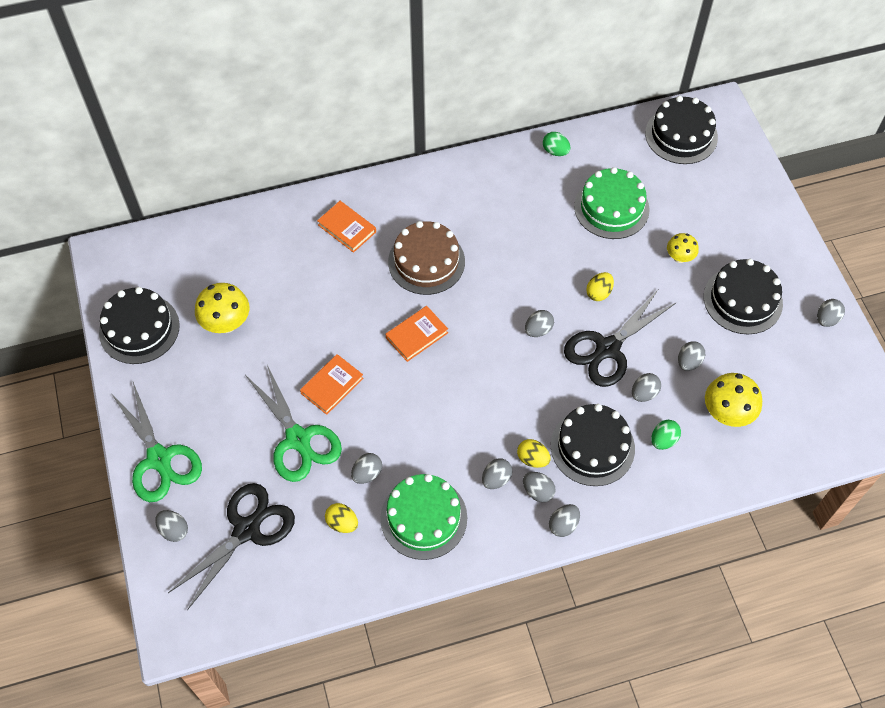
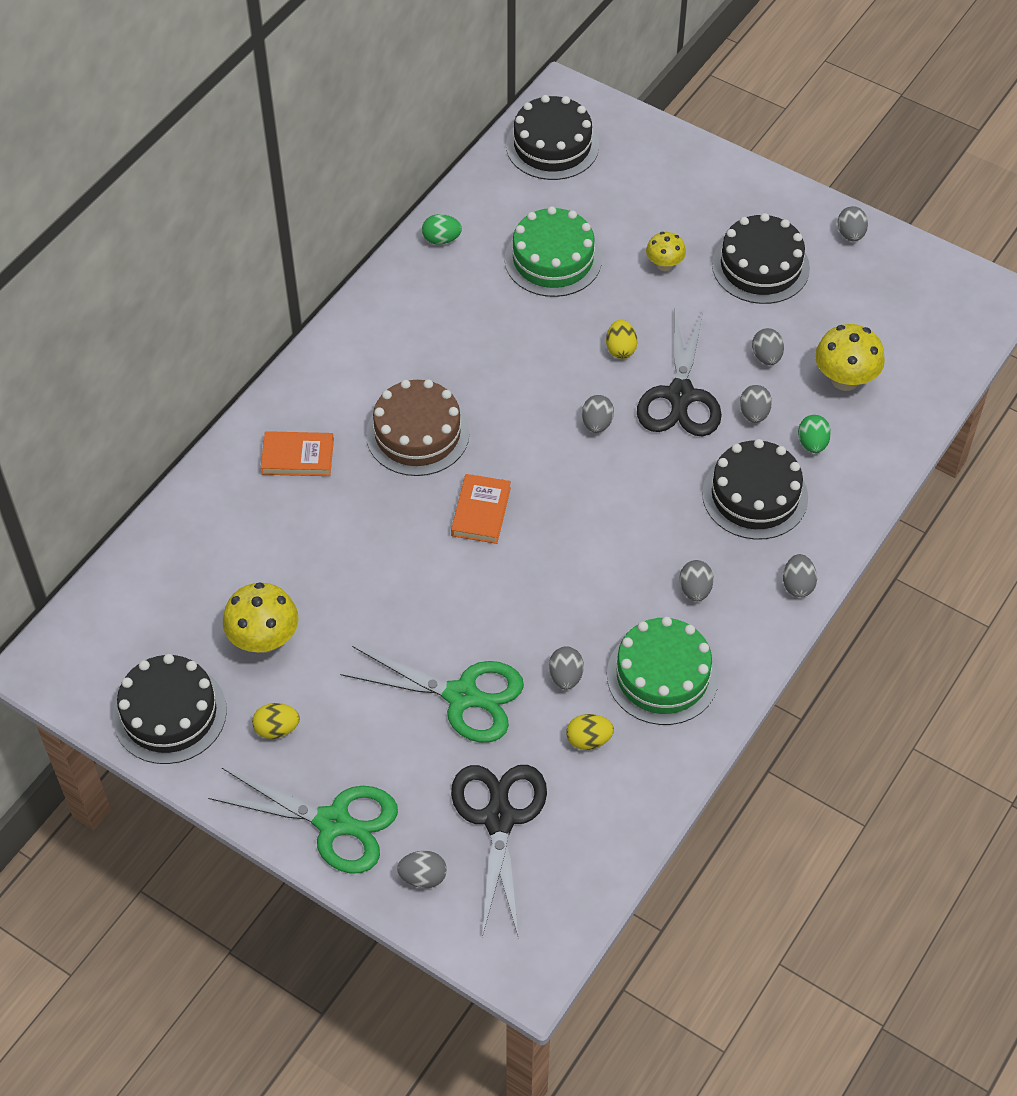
camera: 40 degrees left, 5 degrees down
(332, 386) = (443, 620): orange book -> none
(532, 459) = (711, 546): yellow egg -> yellow egg (277, 729)
(538, 491) = (745, 572): grey egg -> none

